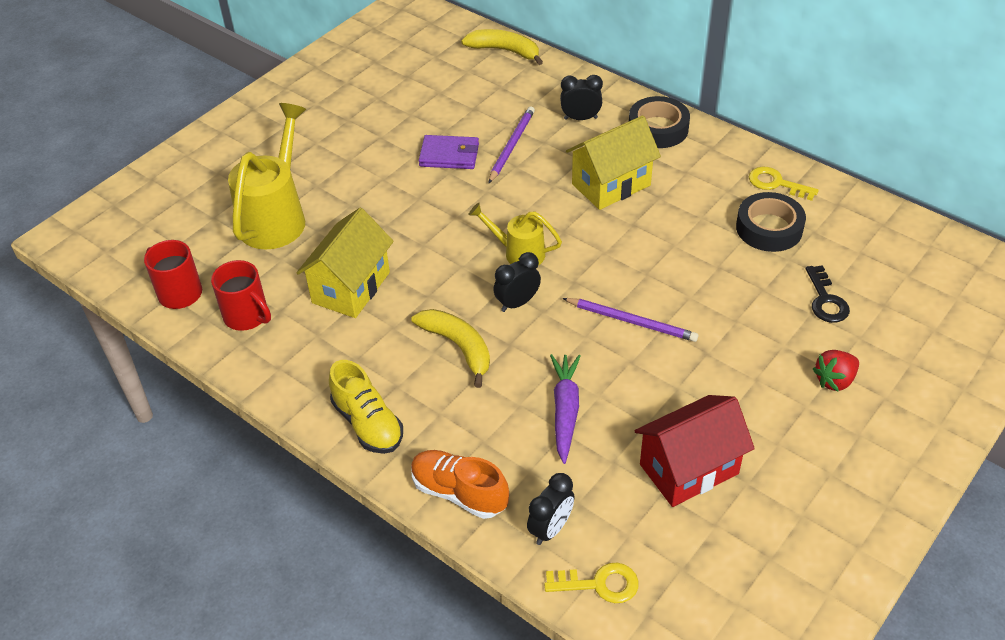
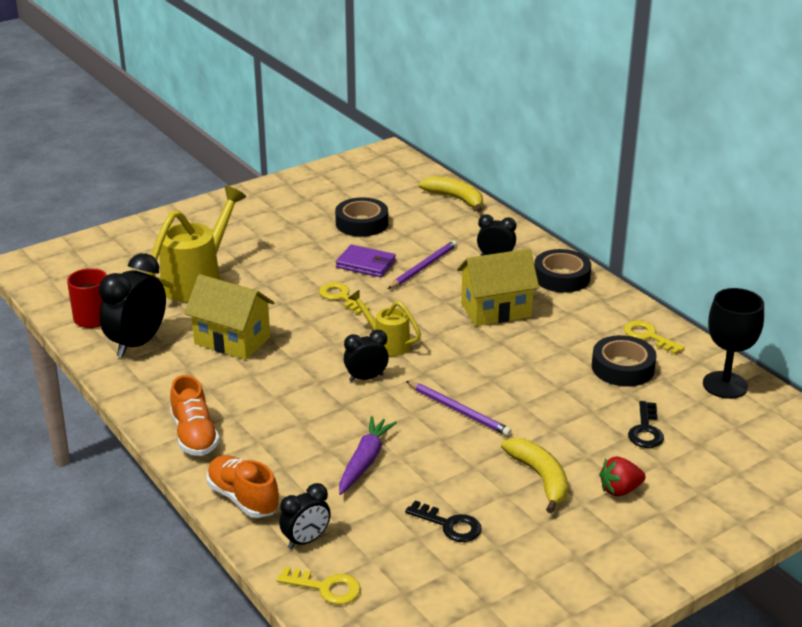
camera: 15 degrees right, 15 degrees down
(247, 316) = (137, 343): red mug -> black clock
(351, 287) = (232, 340): yellow house -> yellow house turned 75 degrees clockwise
(368, 423) = (194, 435): yellow shoe -> orange shoe
(420, 103) = (361, 223): none -> black tape
(442, 204) = (341, 297): none -> yellow key
(459, 347) = (299, 399): yellow banana -> yellow banana (540, 478)
(689, 469) = (450, 525): red house -> black key
(875, 226) = (725, 385): none -> black goblet

